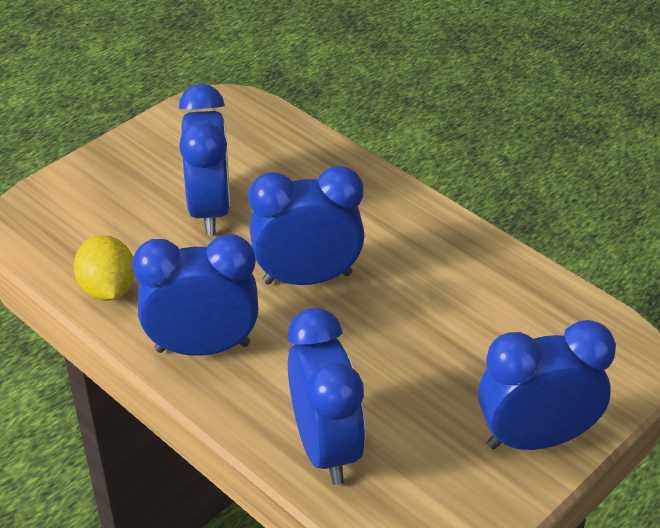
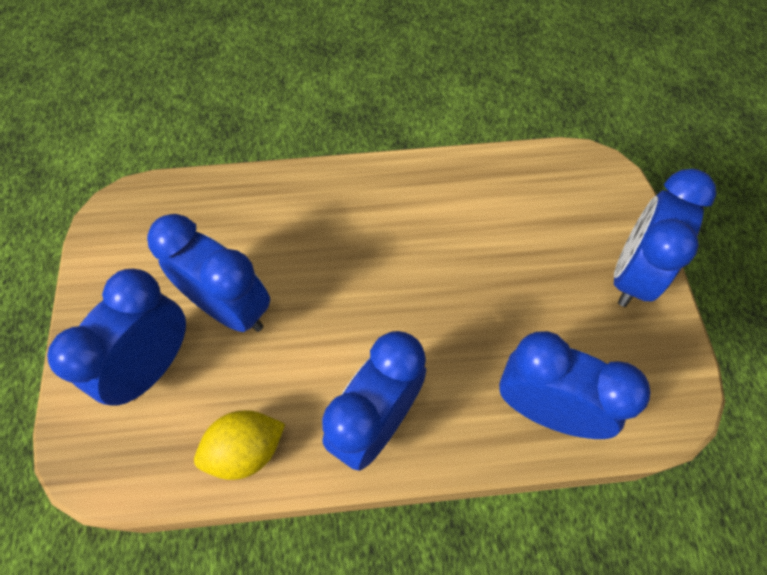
camera: 50 degrees left, 20 degrees up
(108, 289) = (246, 450): yellow lemon -> yellow lemon turned 45 degrees counterclockwise
(307, 278) = (368, 296): blue clock -> blue clock (153, 366)

